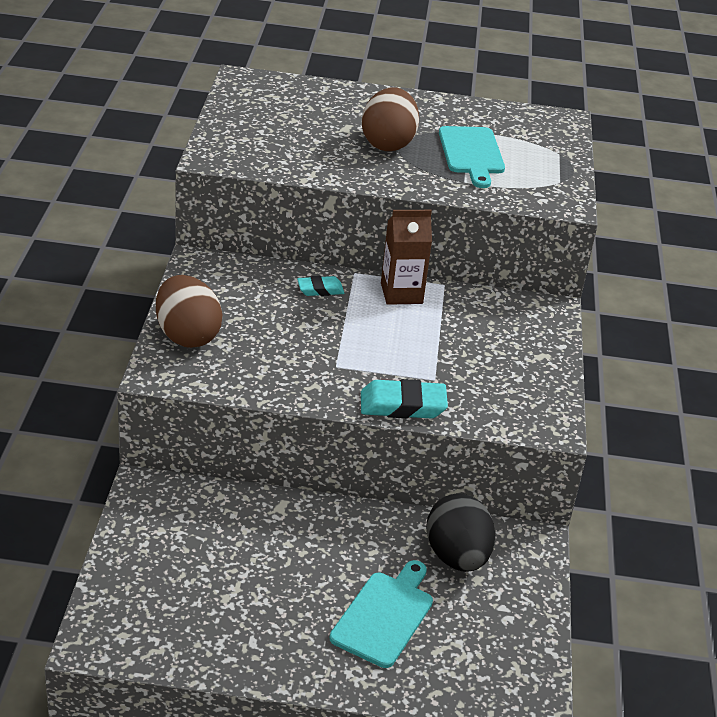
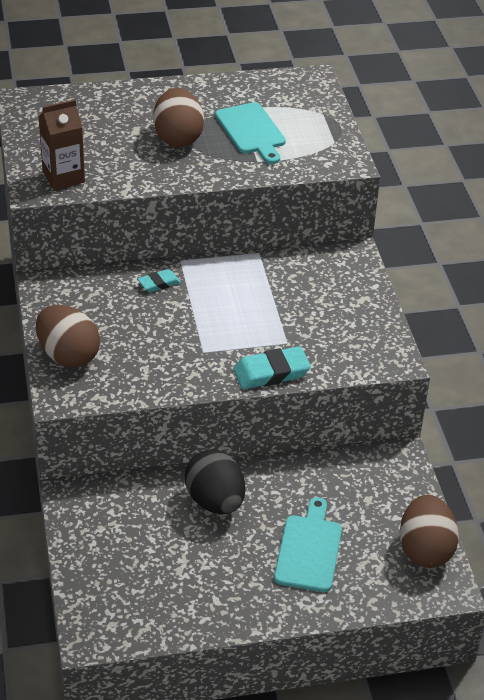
camera: 15 degrees left, 5 degrees up
(401, 293) = (227, 270): brown carton -> brown carton (63, 177)
(457, 556) = (345, 485): black egg -> black egg (215, 501)
(523, 653) = (425, 550): none -> brown egg

